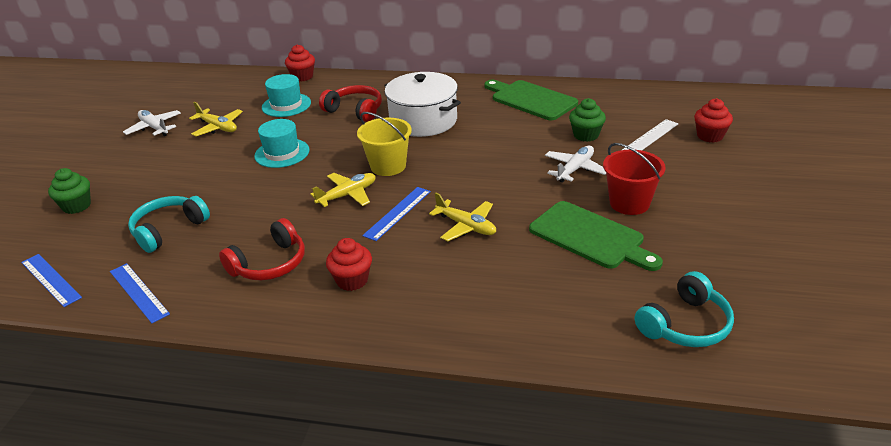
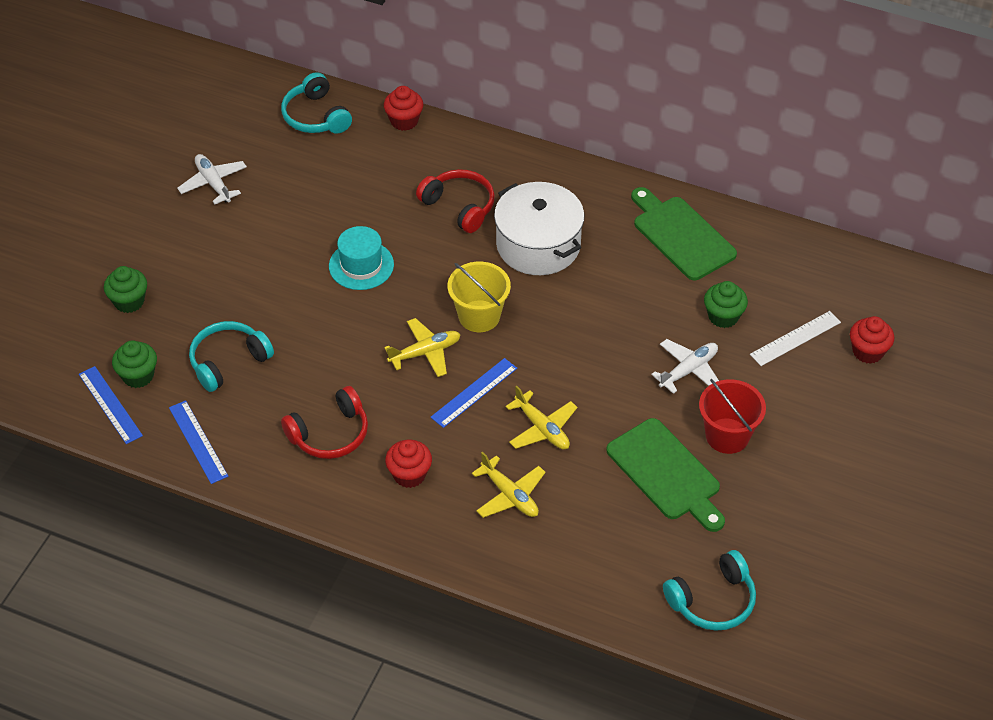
camera: 10 degrees right, 15 degrees up
(81, 254) = (138, 376): none -> green cupcake
(218, 127) = (289, 200): yellow plane -> yellow plane (510, 495)
(234, 84) = (315, 116): none -> turquoise headphones
(286, 105) = (376, 175): turquoise hat -> none

